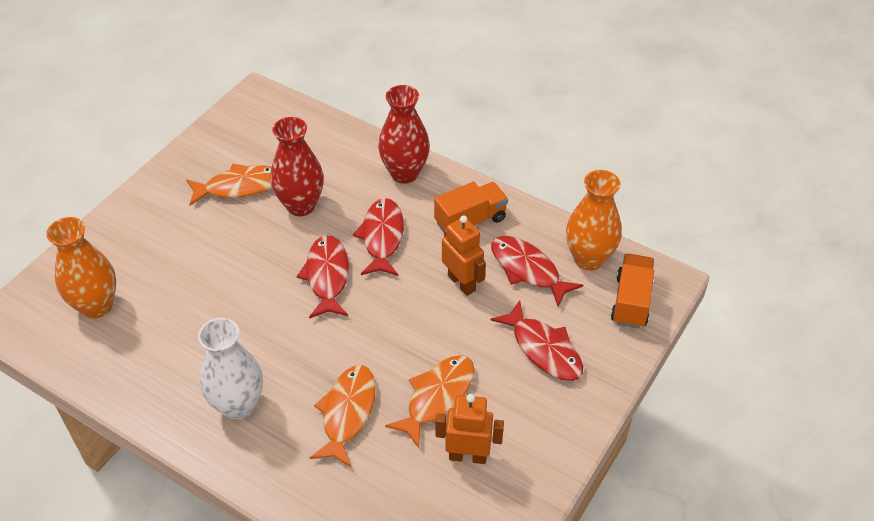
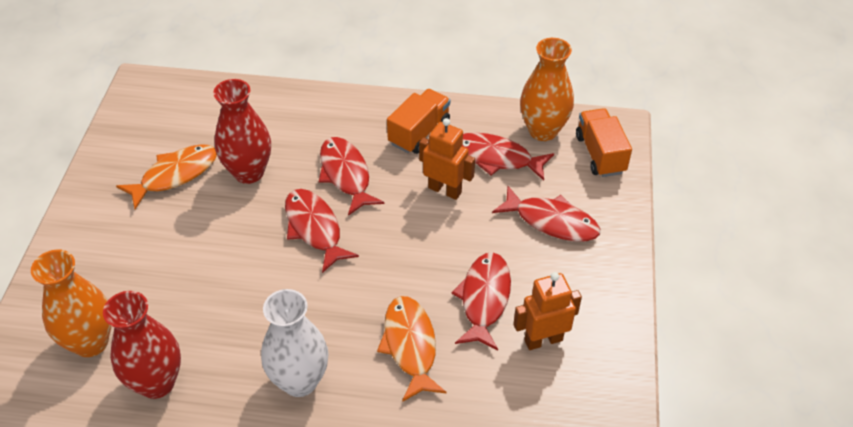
camera: 25 degrees left, 0 degrees up
(404, 173) = (332, 110): red vase -> red vase (157, 382)
(437, 397) = (484, 299): orange fish -> red fish

